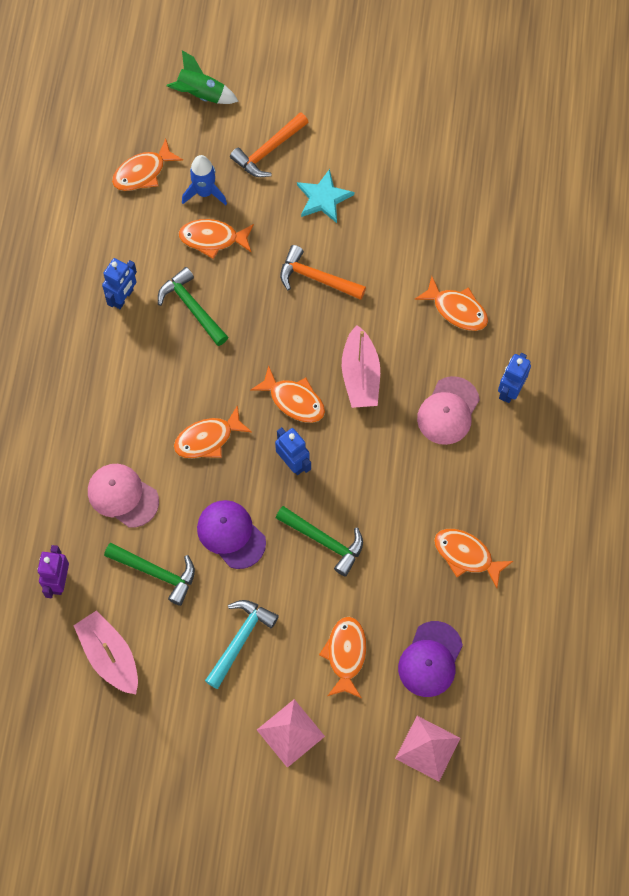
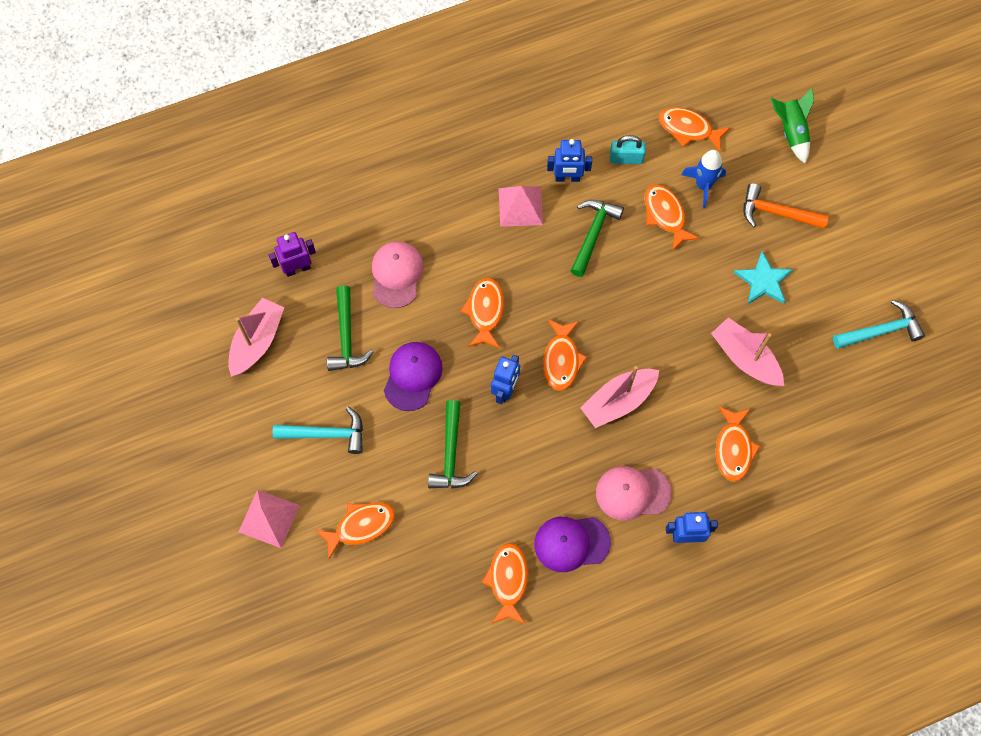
camera: 60 degrees right, 0 degrees up
(137, 239) = (626, 158): none -> turquoise padlock
(208, 439) = (485, 311): orange fish -> orange fish turned 60 degrees clockwise
(316, 278) = (685, 316): orange hammer -> none
(383, 253) = (745, 358): none -> pink boat
(424, 137) = (881, 331): none -> turquoise hammer
(427, 748) = (316, 640): pink pyramid -> pink pyramid (520, 206)
(430, 659) = (396, 600): purple cap -> purple cap (571, 543)

